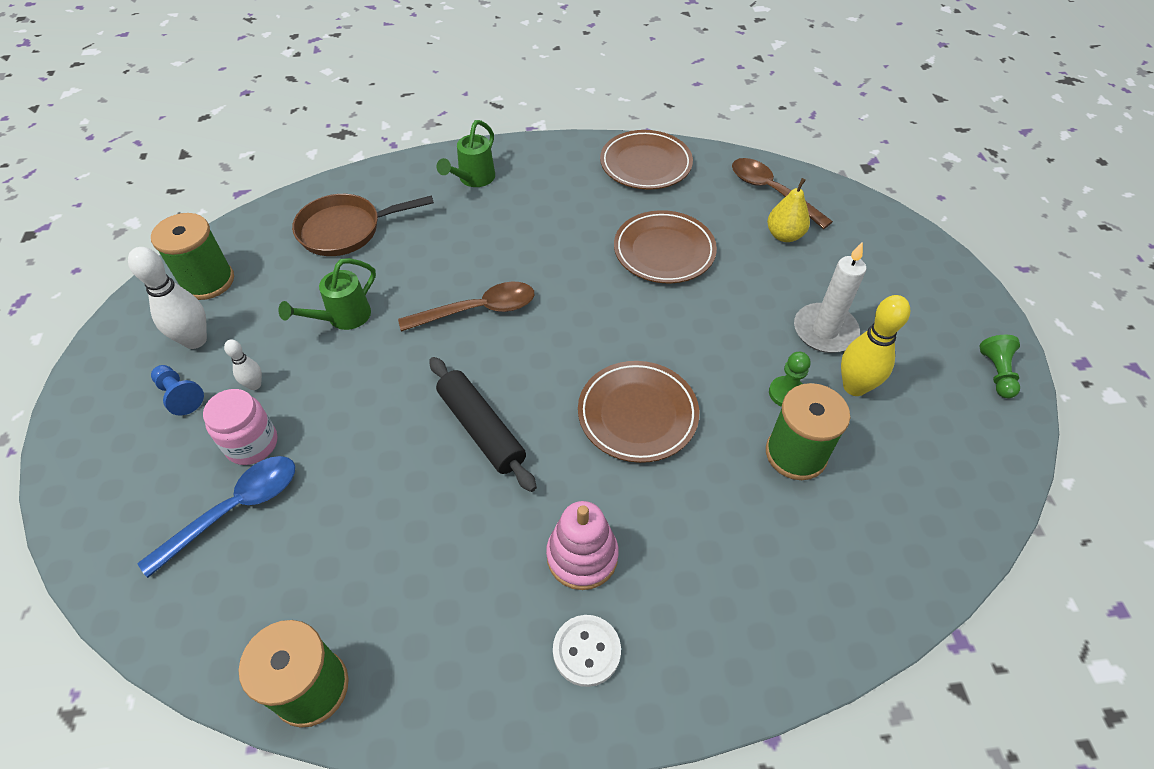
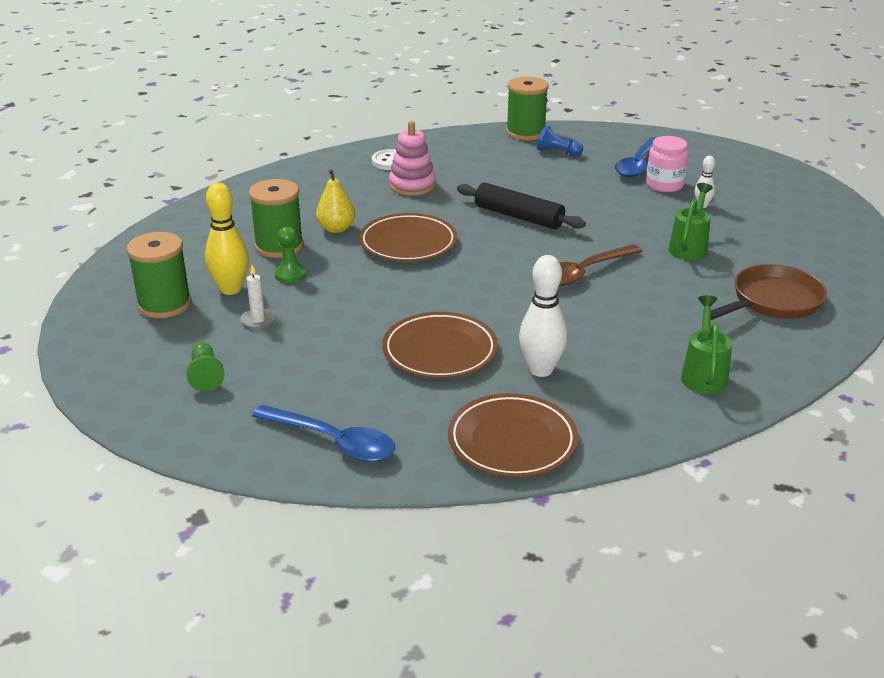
camera: 160 degrees right, 20 degrees down
(180, 395) = (744, 193): blue pawn -> blue pawn (557, 152)
(195, 340) = (780, 216): white bowling pin -> white bowling pin (541, 370)
(208, 281) = (830, 245): green spool -> green spool (164, 304)
(772, 192) = (333, 441): brown spoon -> blue spoon
(784, 235) = (309, 394): yellow pear -> yellow pear (336, 229)
(825, 331) = (258, 320): white candle -> white candle, size x0.54
(996, 373) = (95, 322): green pawn -> green pawn (205, 375)

